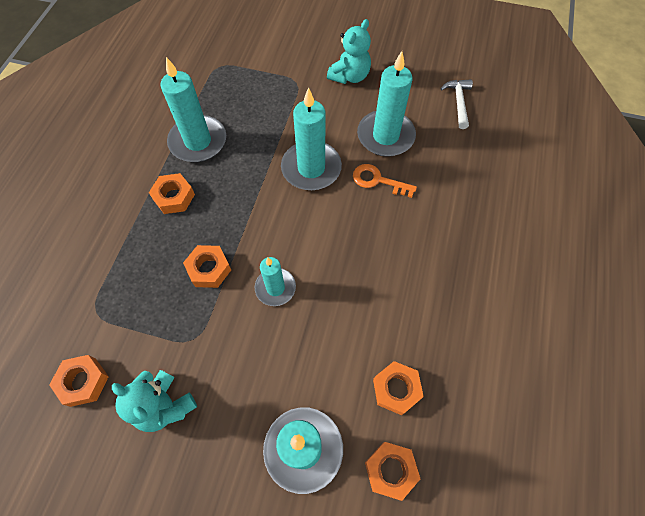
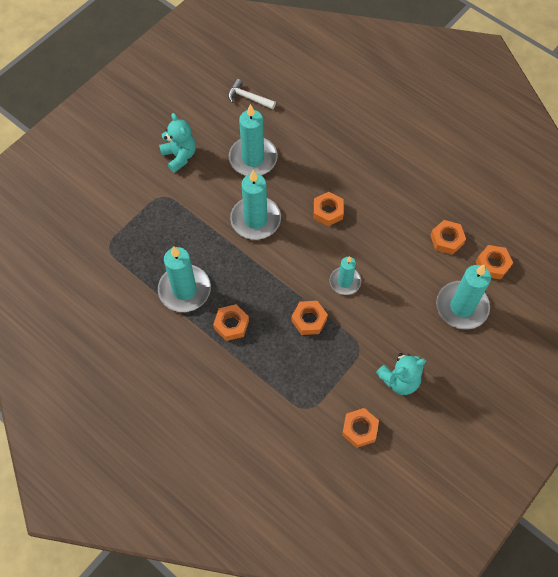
camera: 65 degrees left, 0 degrees up
(360, 233) = (328, 211): none -> orange nut
(378, 180) = (290, 181): orange key -> none

